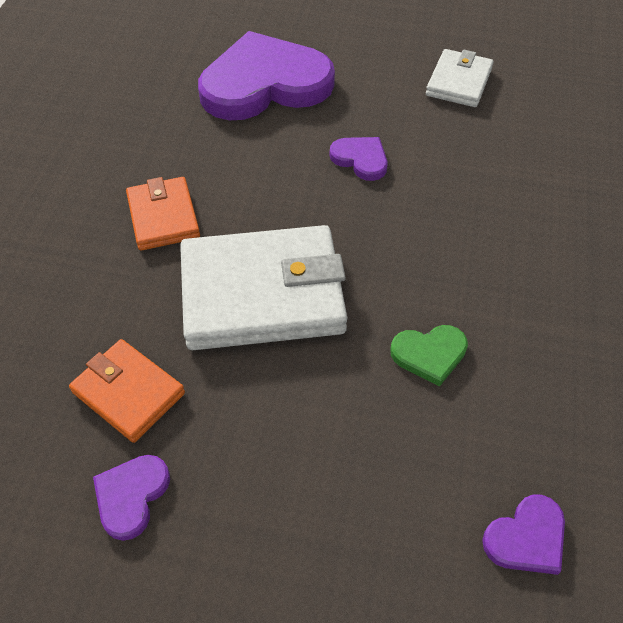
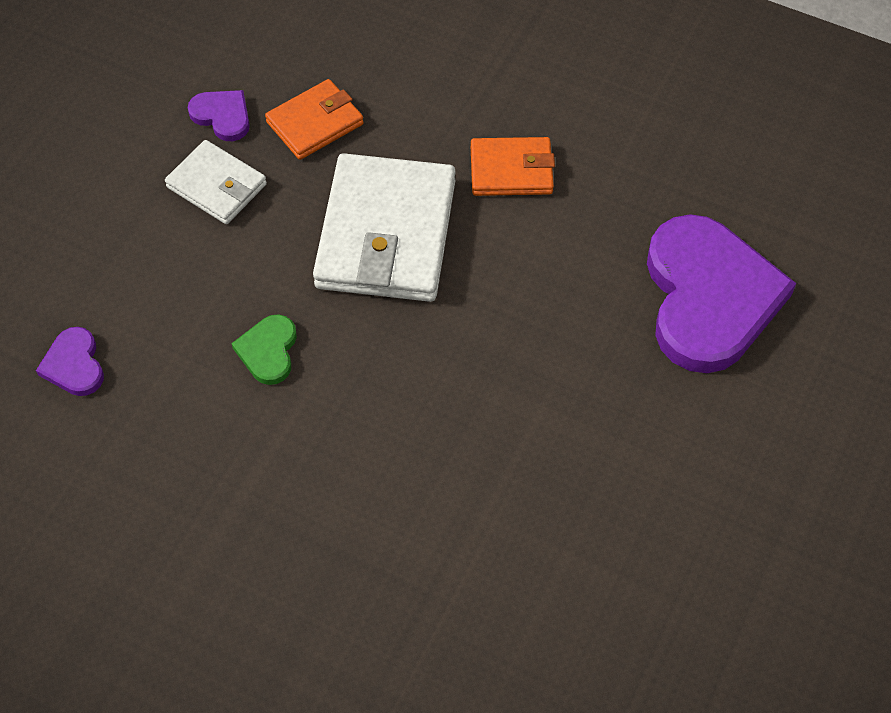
camera: 105 degrees right, 5 degrees up
(360, 159) = (548, 364): purple heart -> none
(459, 82) = (666, 519): white wallet -> white wallet (217, 186)

